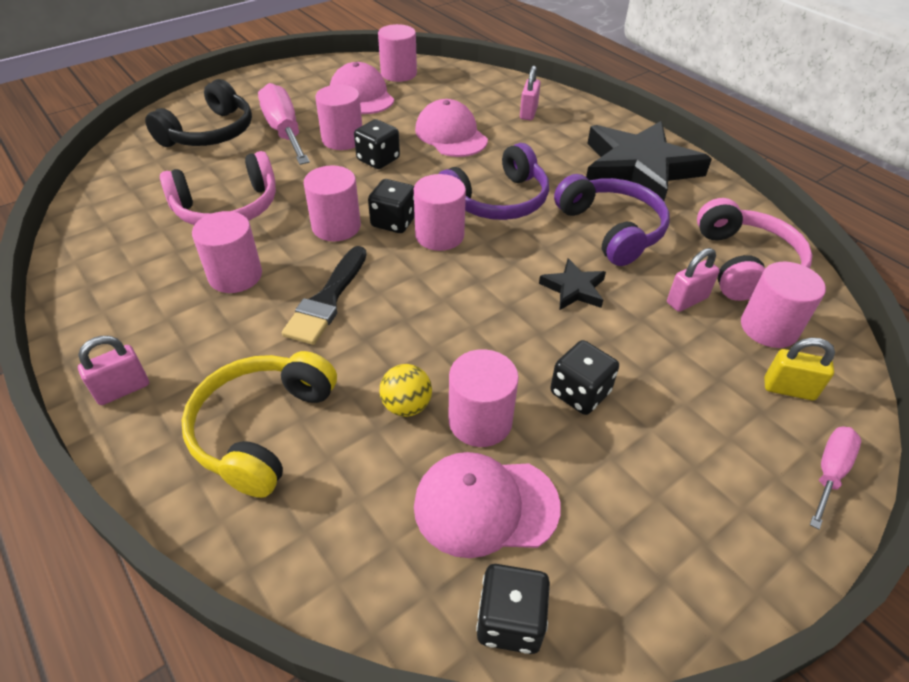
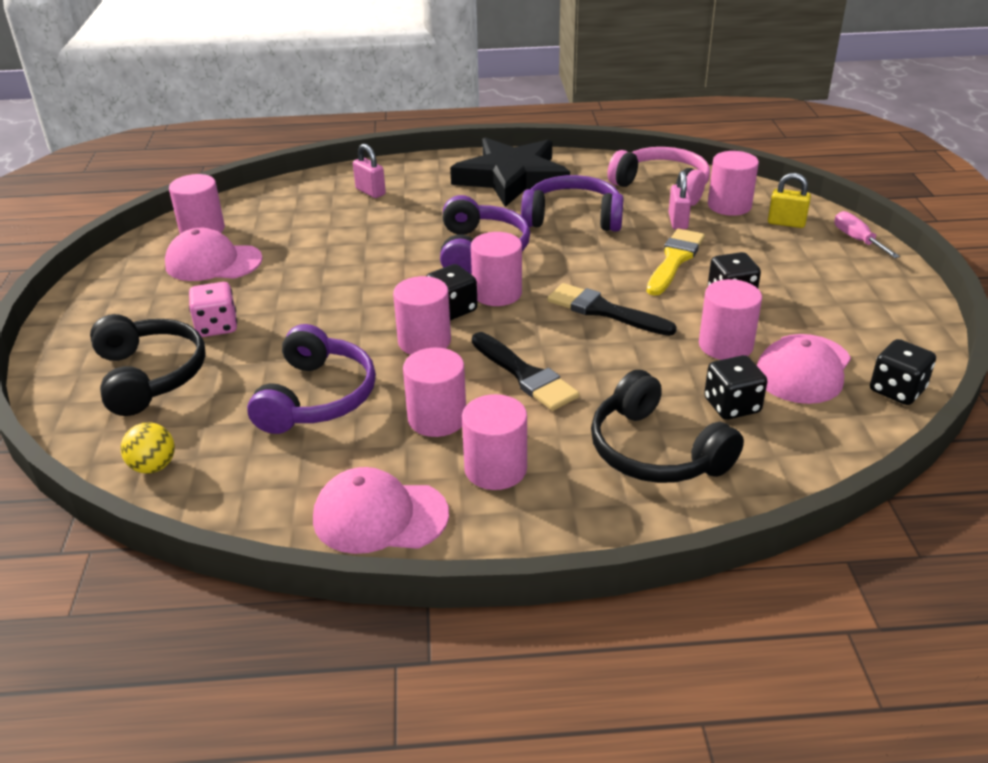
camera: 55 degrees left, 10 degrees down
(123, 389) = (540, 523): pink padlock -> none
(227, 208) = (317, 397): pink headphones -> purple headphones
(261, 429) = (655, 451): yellow headphones -> black headphones
(284, 131) = (217, 326): pink screwdriver -> pink dice
(342, 139) = (281, 297): pink cylinder -> pink cylinder (495, 469)
(378, 159) = (344, 288): black dice -> black dice (732, 406)
(406, 406) = (685, 372): yellow ball -> yellow ball (153, 466)
(451, 135) = (354, 239): pink cap -> pink cap (380, 516)
(468, 309) = (604, 311): none -> black brush
(574, 289) = (624, 258): black star -> none
(608, 325) = (674, 260): none -> yellow brush
(788, 389) = (786, 223): yellow padlock -> yellow padlock turned 60 degrees clockwise

